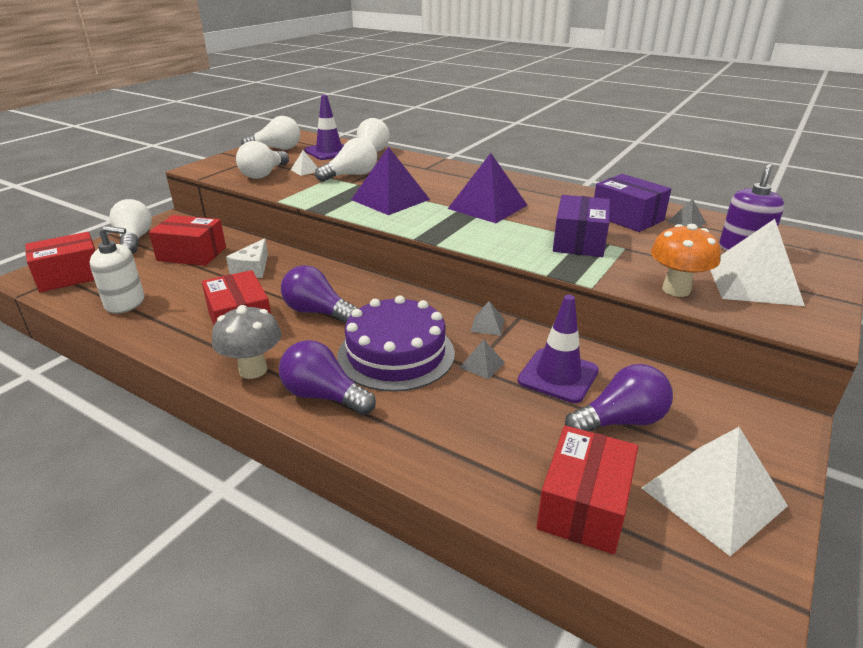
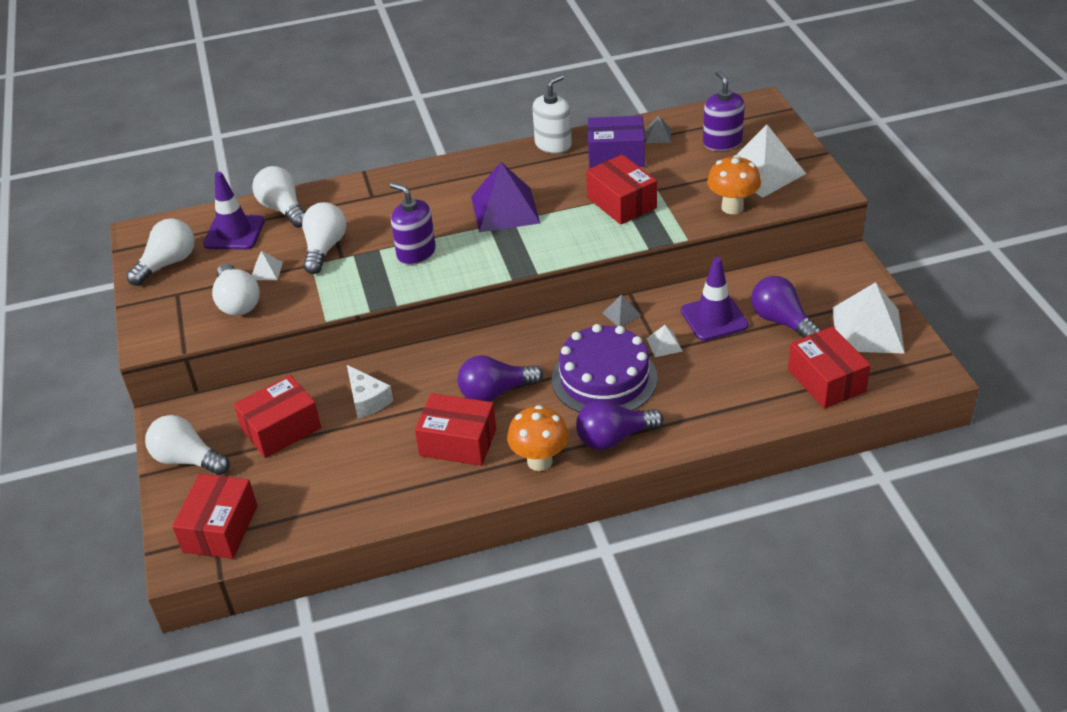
camera: 45 degrees left, 10 degrees up
(125, 303) = (333, 503): white soap dispenser -> white soap dispenser (553, 144)
(253, 370) = (539, 461): grey mushroom -> orange mushroom
(390, 199) = (416, 253): purple pyramid -> purple soap dispenser
(482, 365) = (664, 345): grey pyramid -> white pyramid
(579, 241) = (621, 203): purple box -> red box
(620, 421) = (781, 321): purple light bulb -> purple light bulb turned 60 degrees counterclockwise

